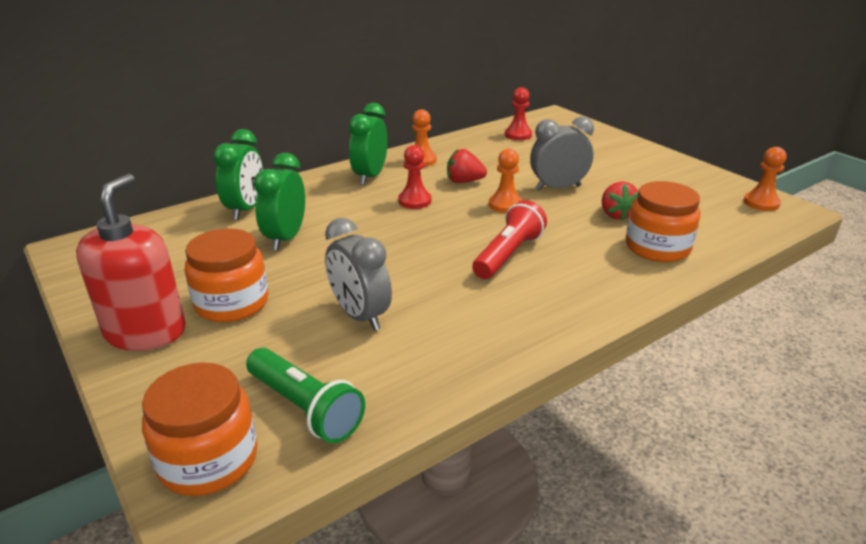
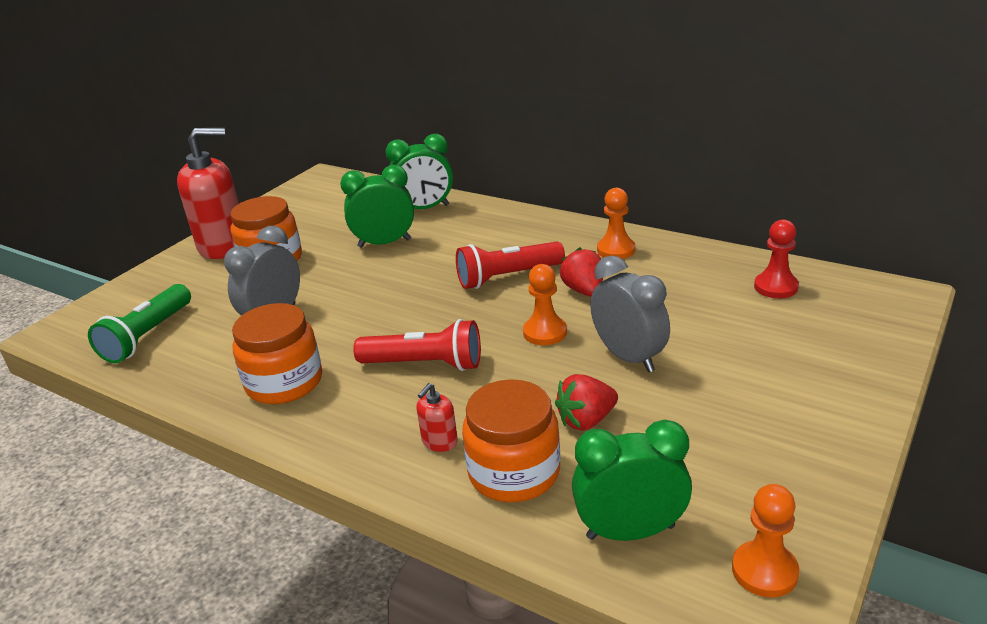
camera: 70 degrees right, 0 degrees up
(208, 460) = (91, 321): orange jar -> orange jar (284, 382)
(370, 176) = (544, 237): green clock -> green clock (630, 532)
(414, 201) = (507, 277): red pawn -> red flashlight
(611, 266) = (439, 442): none -> red soap dispenser

